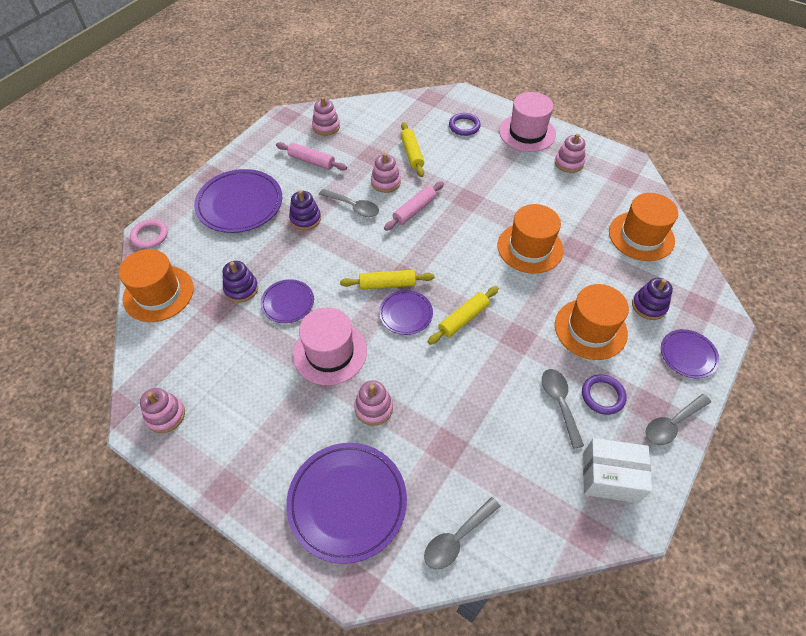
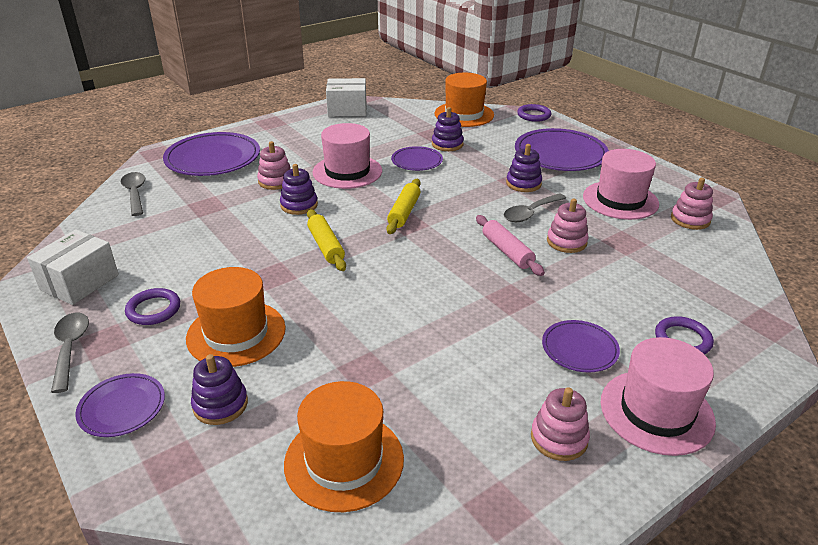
camera: 110 degrees right, 20 degrees down
(150, 236) = (534, 115): pink ring -> purple ring
(165, 415) = (347, 110): pink stacking toy -> white box
(311, 161) = (620, 200): pink rolling pin -> pink hat
(406, 314) = (359, 215): purple plate -> purple plate (579, 349)
(410, 366) = (299, 205): none -> purple stacking toy
(412, 154) = (620, 273): yellow rolling pin -> none
(530, 247) = (394, 326): orange hat -> none
(559, 403) = (178, 277): grey spoon -> none

